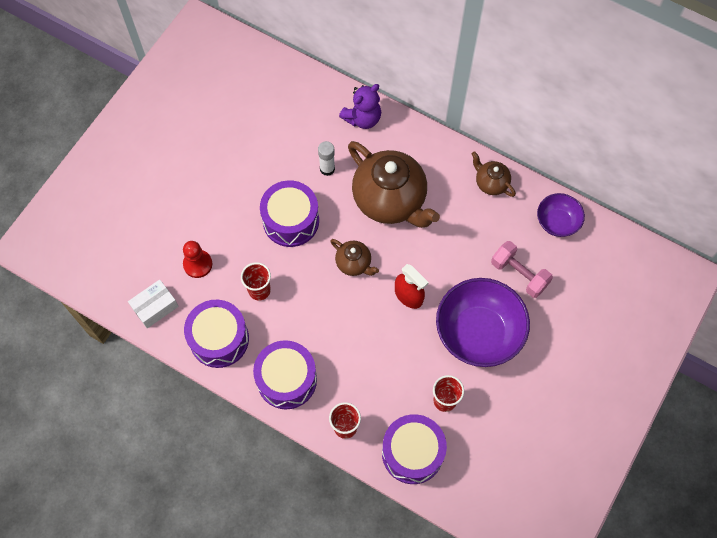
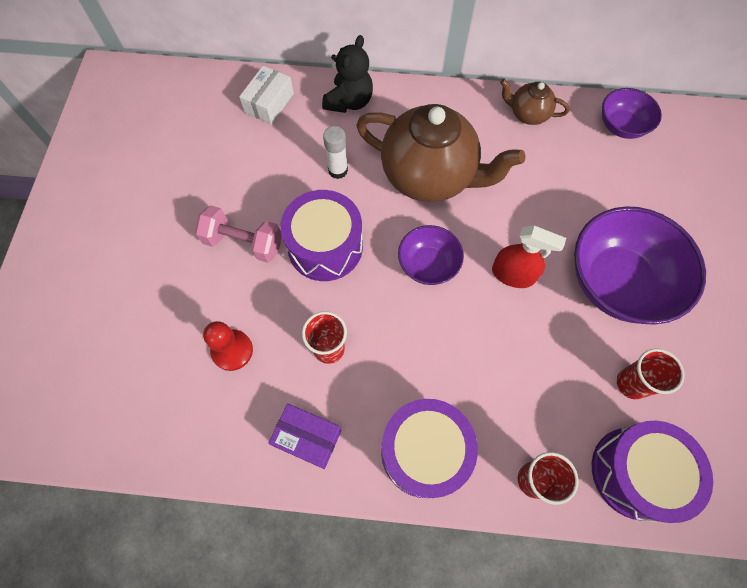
camera: 25 degrees left, 0 degrees up
(155, 307) = (199, 434): white box -> white box (269, 103)
(219, 339) = (307, 438): purple drum -> purple box
(354, 263) = (428, 265): brown teapot -> purple bowl
(362, 118) = (349, 102): purple teddy bear -> black teddy bear
(519, 274) = (619, 197): pink dumbbell -> pink dumbbell (243, 243)

